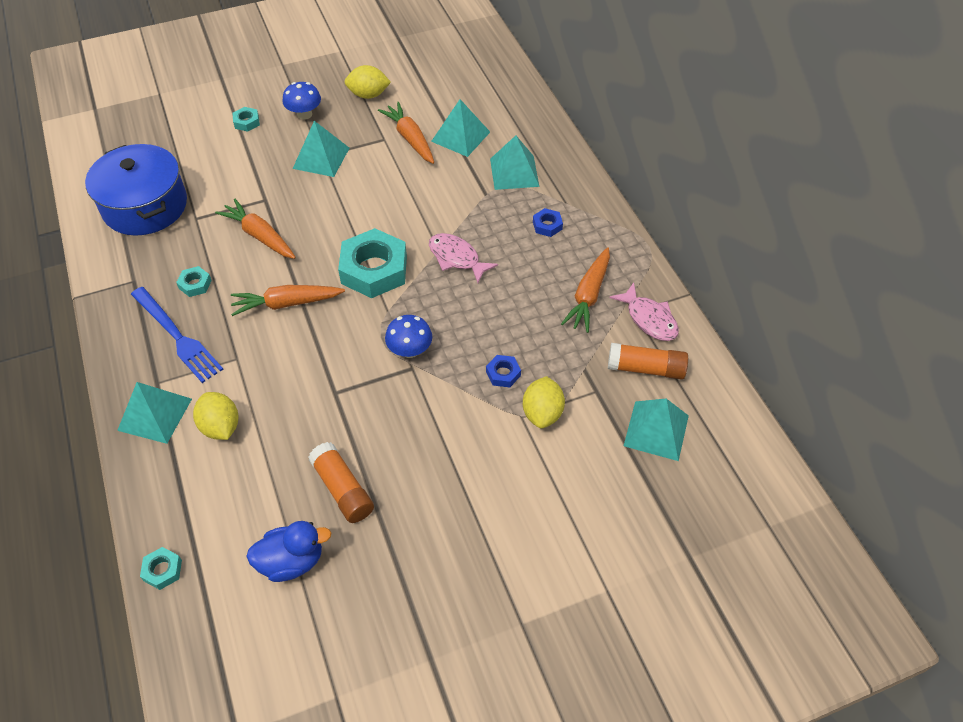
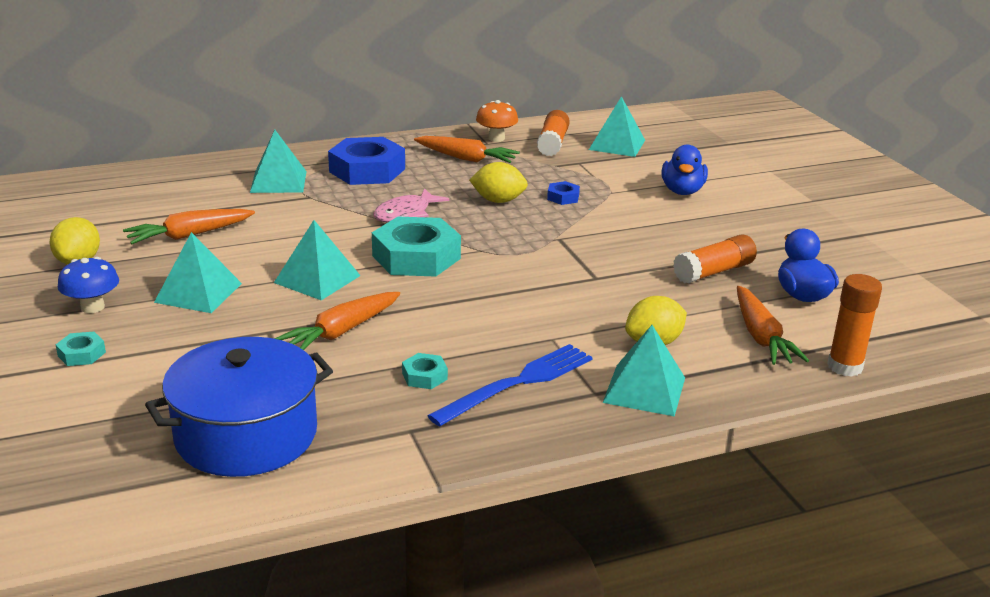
camera: 90 degrees left, 25 degrees down
(162, 570) = (844, 367): turquoise nut -> orange glue stick
(287, 303) = (465, 309): orange carrot -> orange carrot (761, 336)
(410, 350) = (536, 239): blue mushroom -> none
(460, 136) = (201, 206): turquoise pyramid -> turquoise pyramid (317, 279)
(531, 484) = (682, 191): none -> blue duck
(542, 413) = (606, 183): yellow lemon -> yellow lemon (498, 201)
(547, 225) = (367, 170): blue nut -> blue nut, size x2.26
(649, 319) = (496, 138): pink fish -> orange mushroom

